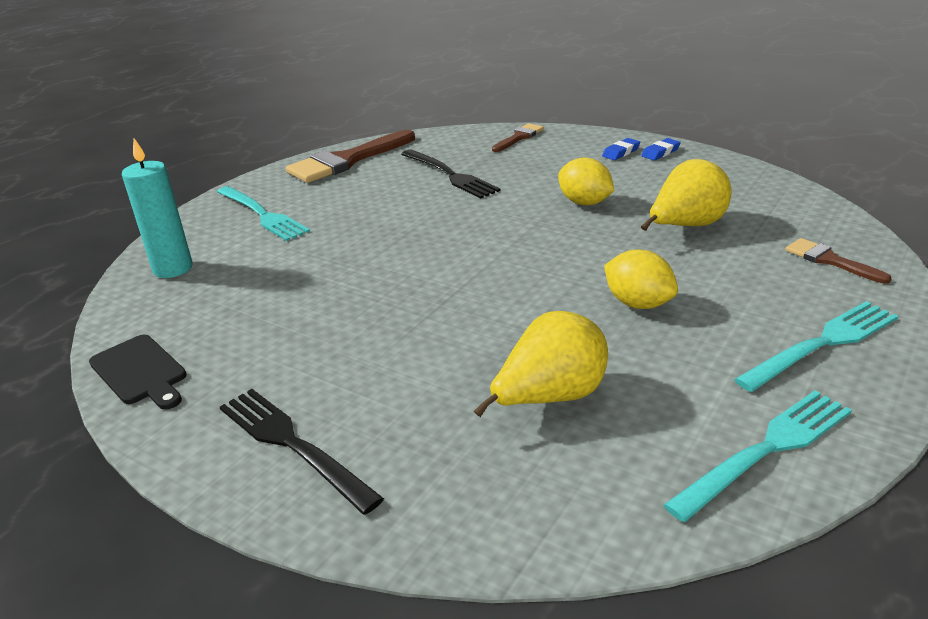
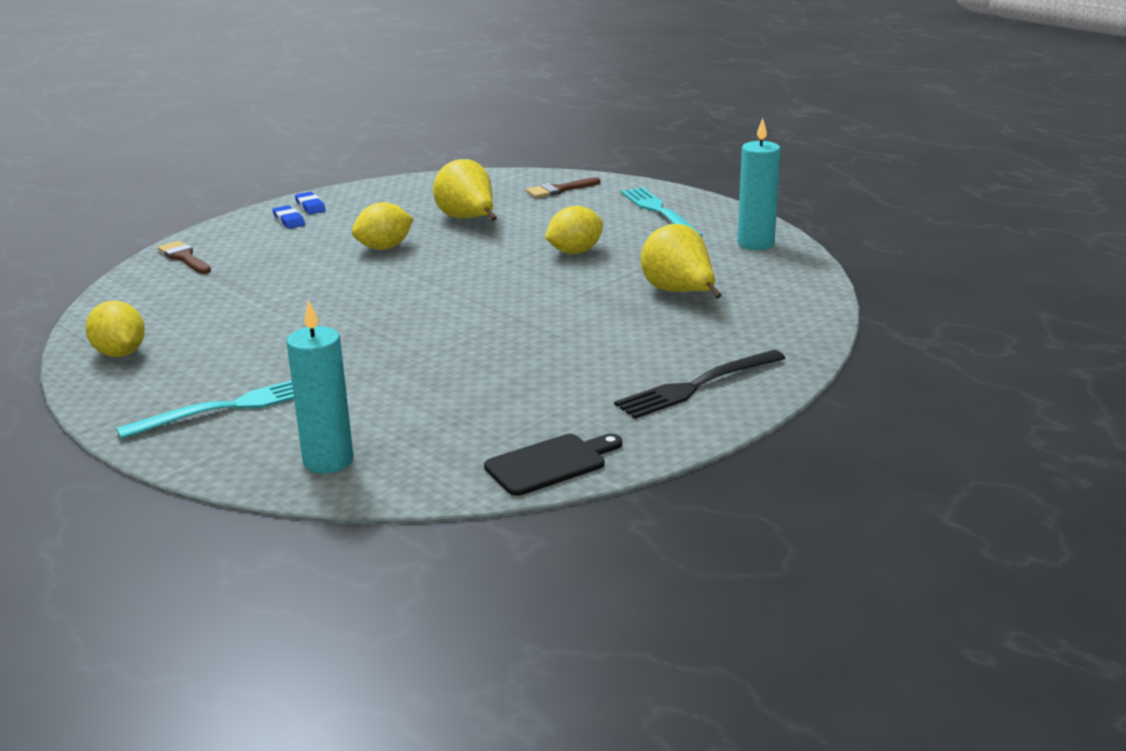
camera: 80 degrees left, 5 degrees down
(347, 161) = (120, 353): brown brush -> yellow lemon
(451, 175) = (246, 298): black fork -> none
(767, 449) = (755, 243): turquoise fork -> turquoise candle

